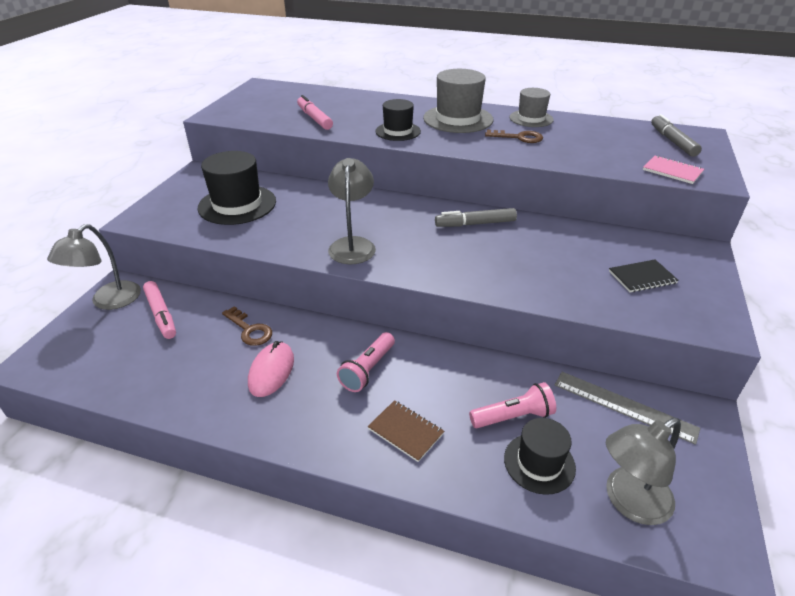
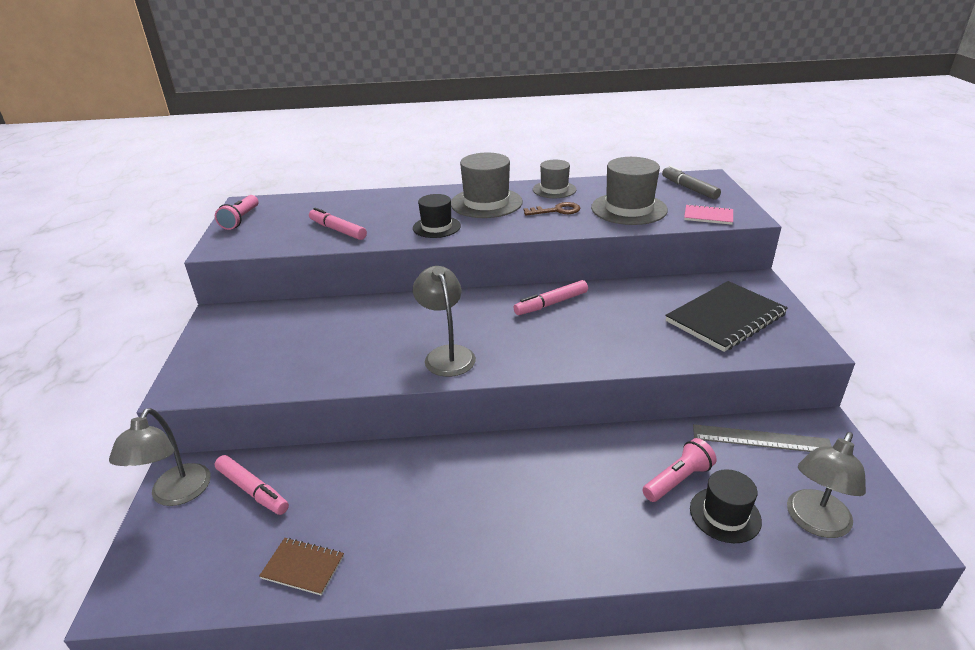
camera: 20 degrees left, 5 degrees down
(237, 204) = (290, 342): black hat -> none
(249, 330) = (367, 476): brown key -> none
(271, 371) = (420, 512): pink mouse -> none
(368, 370) = (518, 479): pink flashlight -> pink flashlight (241, 219)
(405, 431) = (592, 527): brown notebook -> brown notebook (303, 567)
(475, 224) = (551, 304): grey marker -> pink marker
(592, 149) = (629, 209): none -> grey hat
(642, 277) = (725, 318): black notebook -> black notebook, size x2.00

